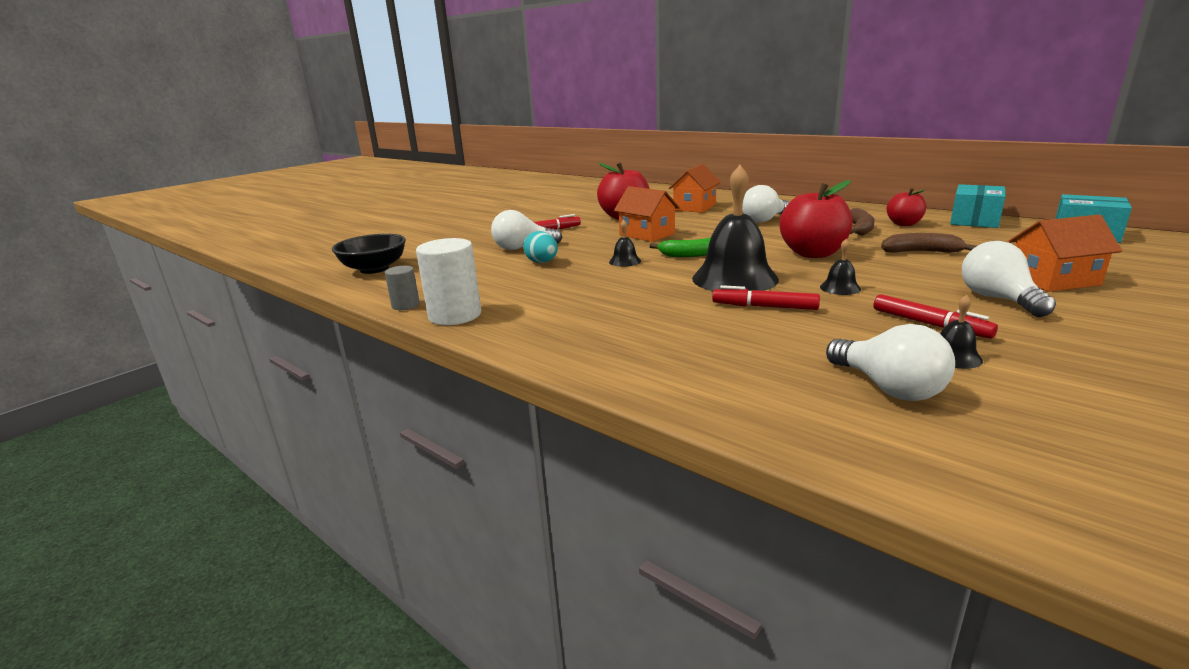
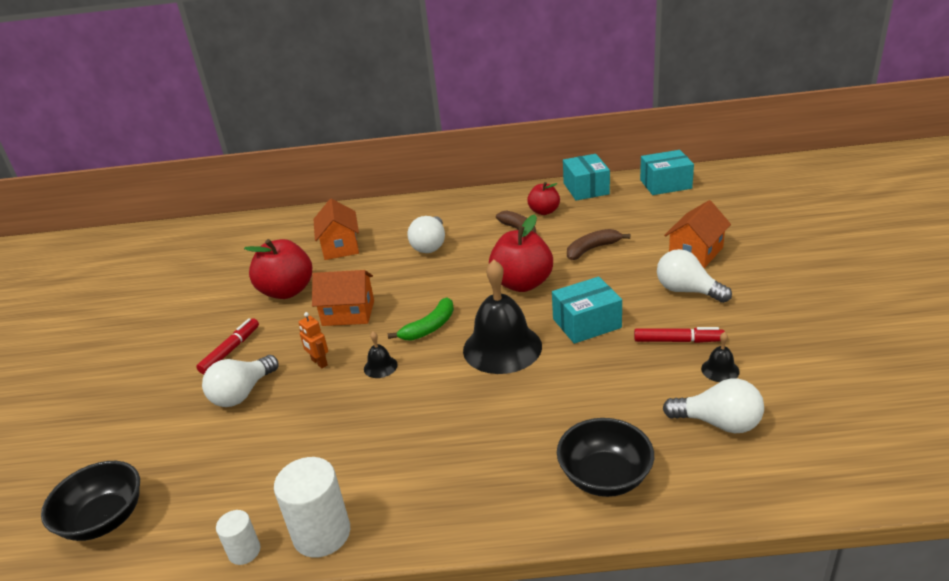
camera: 40 degrees left, 10 degrees up
(405, 305) = (244, 551): grey cylinder -> white cylinder
(542, 262) = (299, 408): turquoise egg -> none
(589, 249) = (319, 363): none -> orange robot
(700, 372) = (605, 477): none -> black bowl
(764, 307) = (563, 375): red marker -> none
(840, 288) = (587, 323): black bell -> turquoise box

